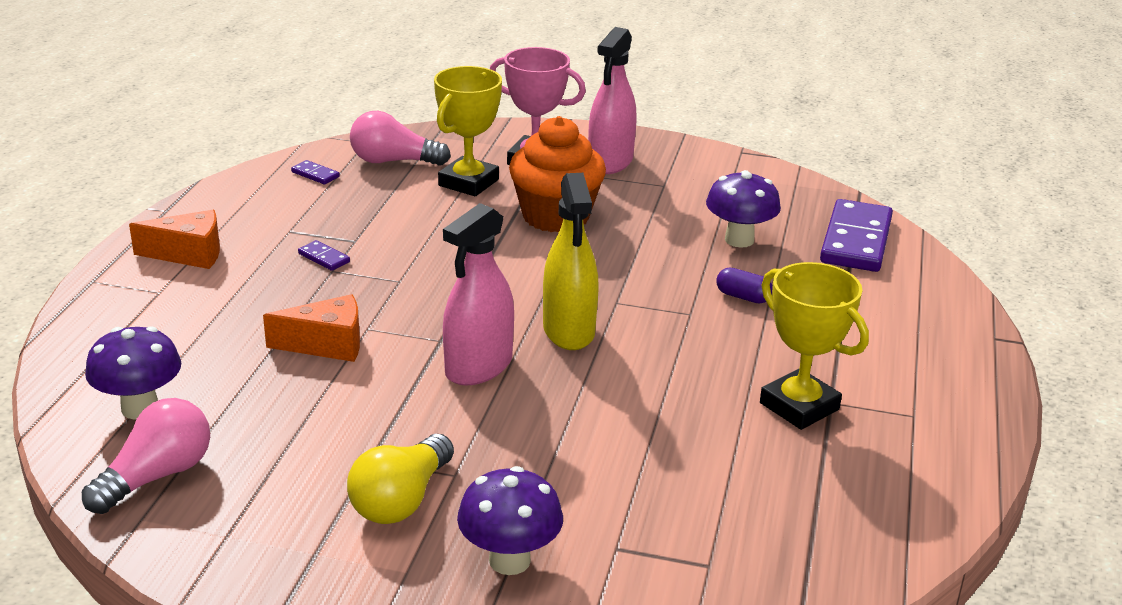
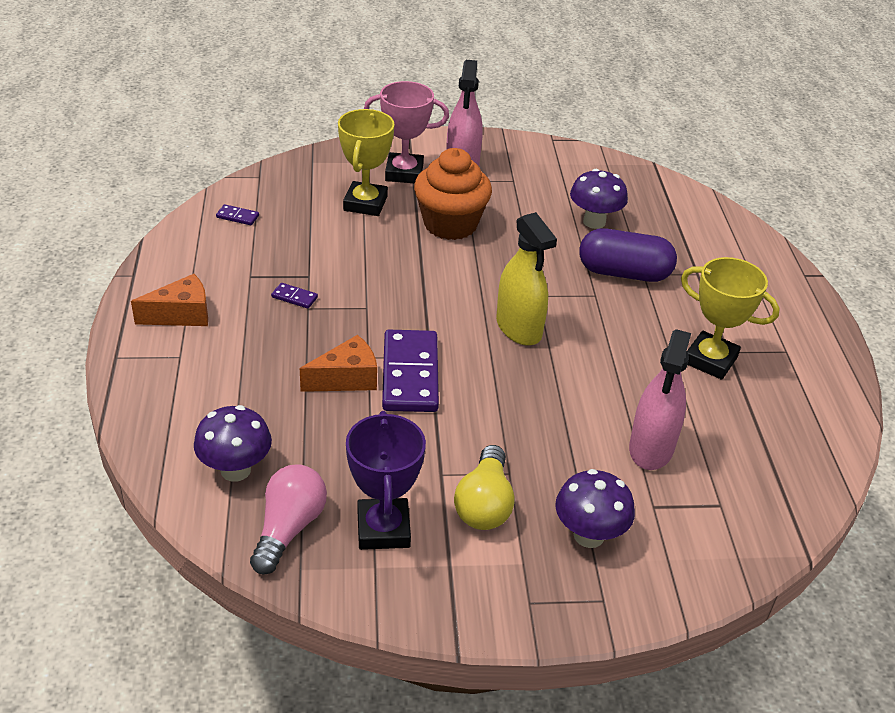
camera: 20 degrees left, 10 degrees up
(263, 499) = (383, 529): none -> purple trophy
(393, 161) = (293, 193): pink light bulb -> none
(478, 367) = (472, 374): pink spray bottle -> pink spray bottle (651, 448)
(743, 297) = (624, 273): purple capsule -> purple capsule, size x2.15
(855, 240) = (674, 208): purple domino -> purple domino (410, 374)

